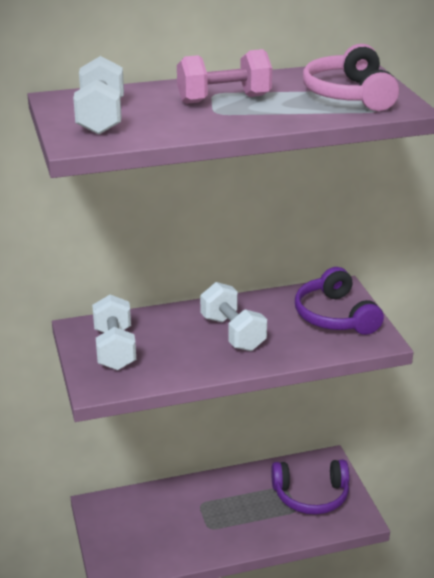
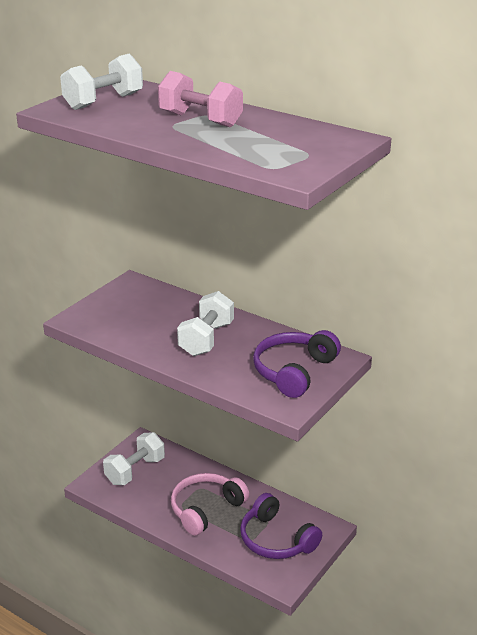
camera: 50 degrees right, 0 degrees up
(114, 349) = (125, 305): white dumbbell -> white dumbbell (135, 471)
(349, 94) = (287, 151): pink headphones -> pink headphones (206, 509)

